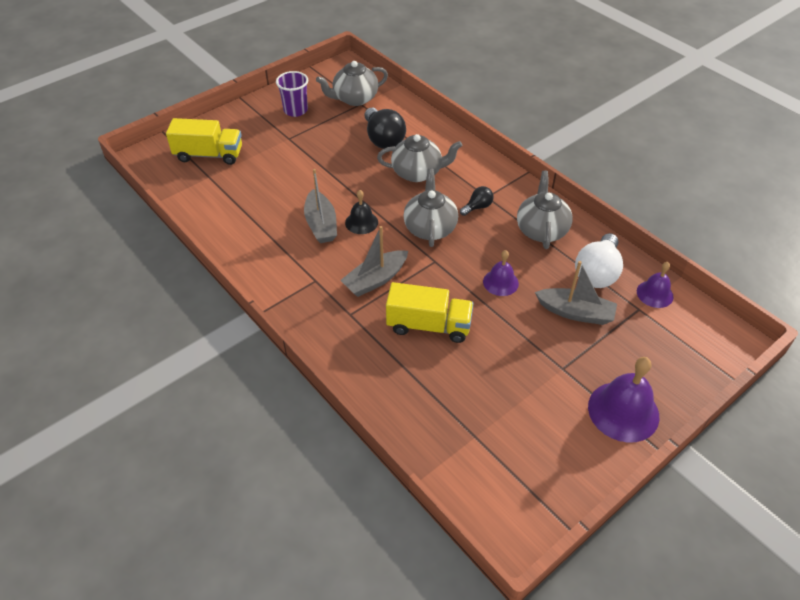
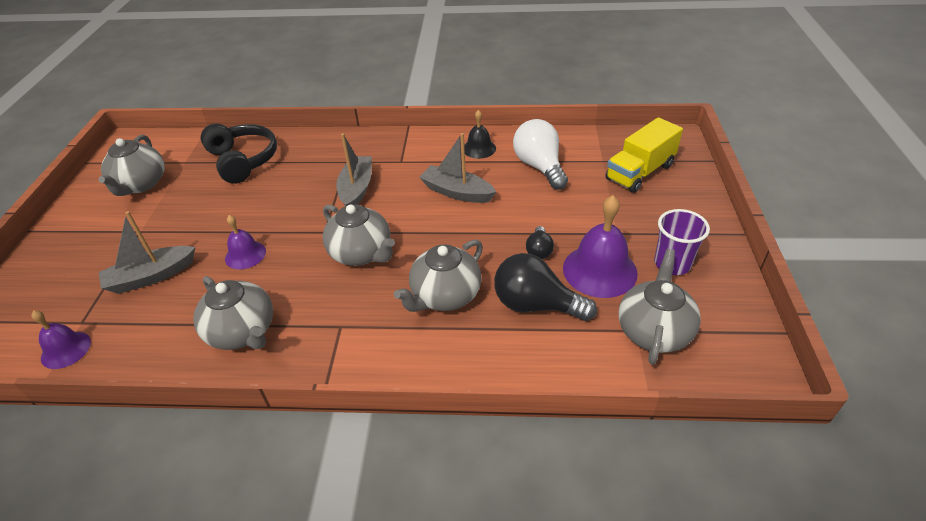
camera: 135 degrees right, 5 degrees down
(361, 222) = (428, 216): black bell -> black bell (479, 148)
(424, 389) = (243, 160): none -> black headphones
(429, 325) = (278, 190): yellow truck -> none
(477, 207) = (337, 306): black light bulb -> black light bulb (539, 250)
(533, 435) = (141, 184): none -> grey teapot
(597, 273) = (147, 328): white light bulb -> white light bulb (539, 167)
(623, 411) = (70, 235): purple bell -> purple bell (599, 270)

